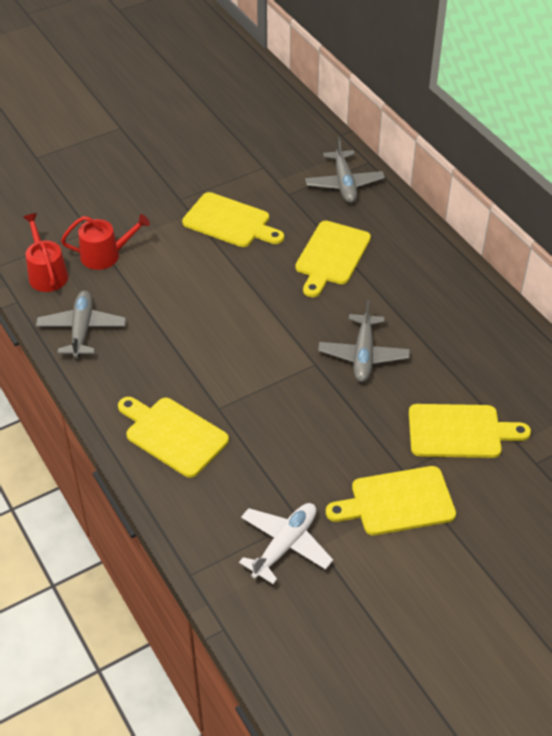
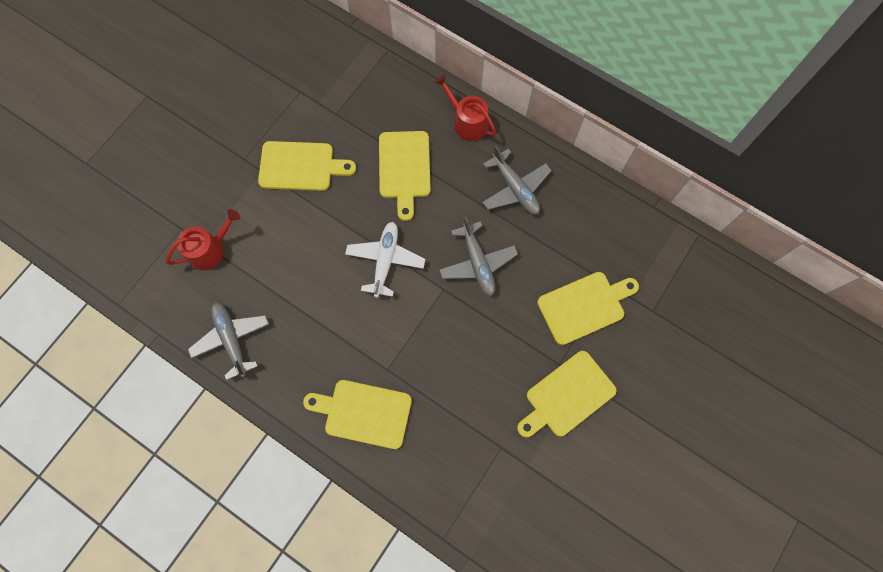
camera: 25 degrees left, 25 degrees up
(47, 274) = (168, 292): red watering can -> red watering can (467, 122)
(285, 545) = (502, 477): white plane -> white plane (385, 260)
(344, 184) = (378, 83): grey plane -> grey plane (515, 188)

